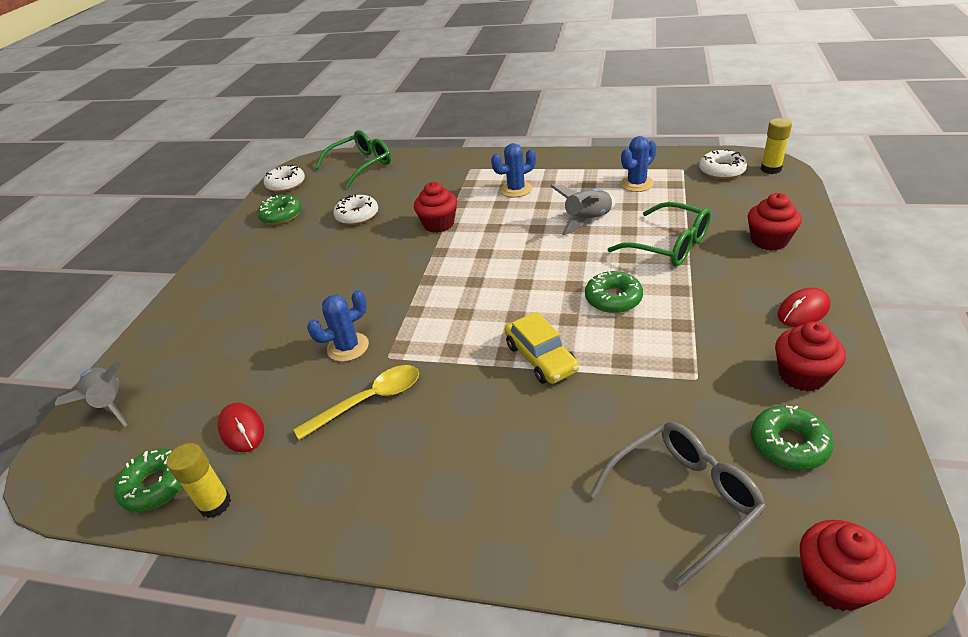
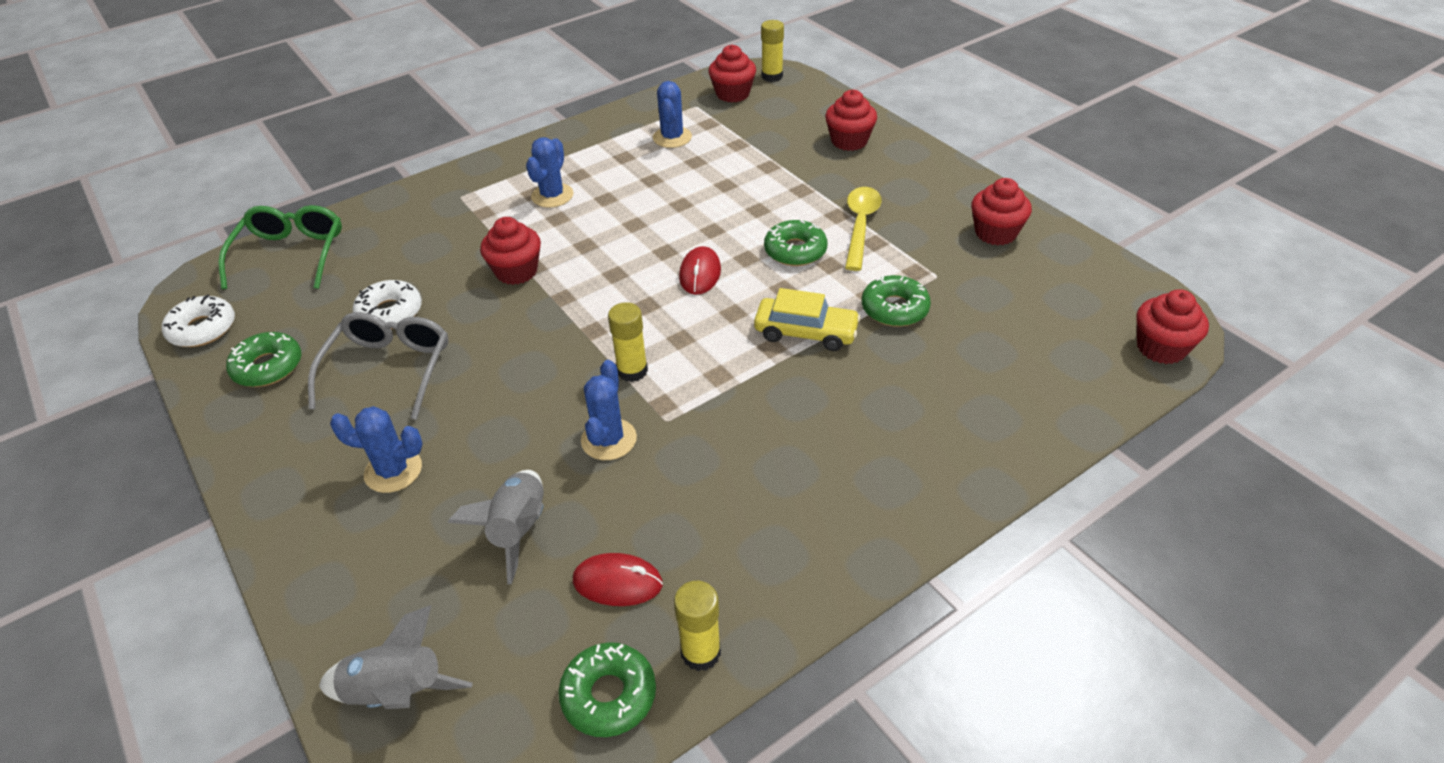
camera: 50 degrees left, 5 degrees up
(251, 297) = (393, 471): none -> blue cactus
(369, 400) = (709, 465): yellow spoon -> yellow spoon (860, 225)
(413, 316) = (632, 371): none -> yellow glue stick
(587, 220) = (674, 193): grey rocket -> grey rocket (518, 530)
(669, 245) = (778, 182): green glasses -> none
(684, 499) = (1034, 361): grey glasses -> grey glasses (389, 369)
(721, 170) = (732, 94): white donut -> red cupcake
(789, 444) = (1044, 284): green donut -> green donut (894, 309)
(803, 310) = (940, 185): red mouse -> red mouse (700, 274)

